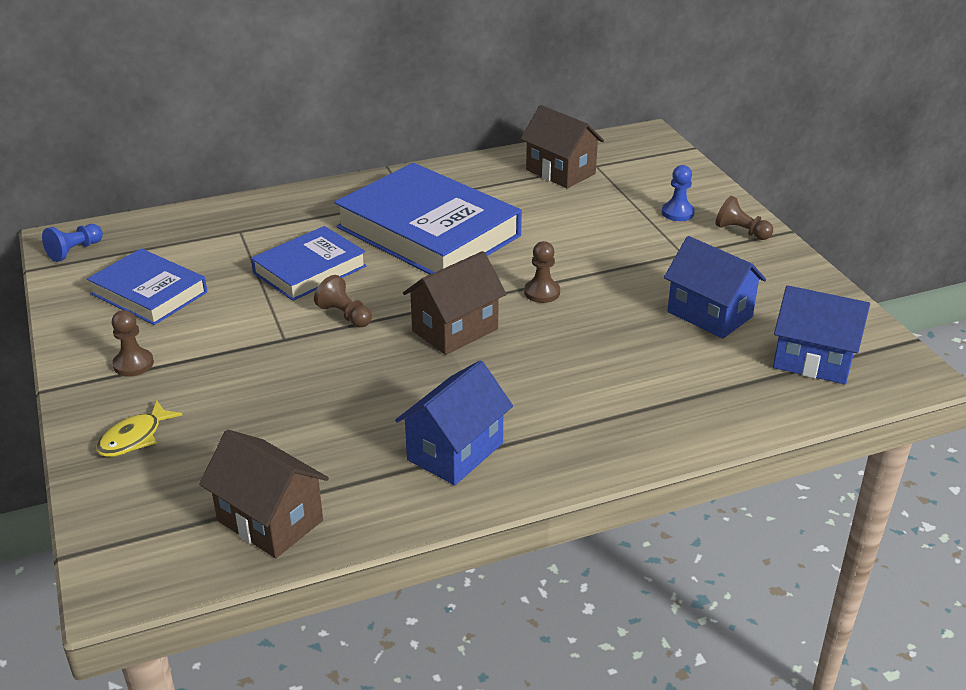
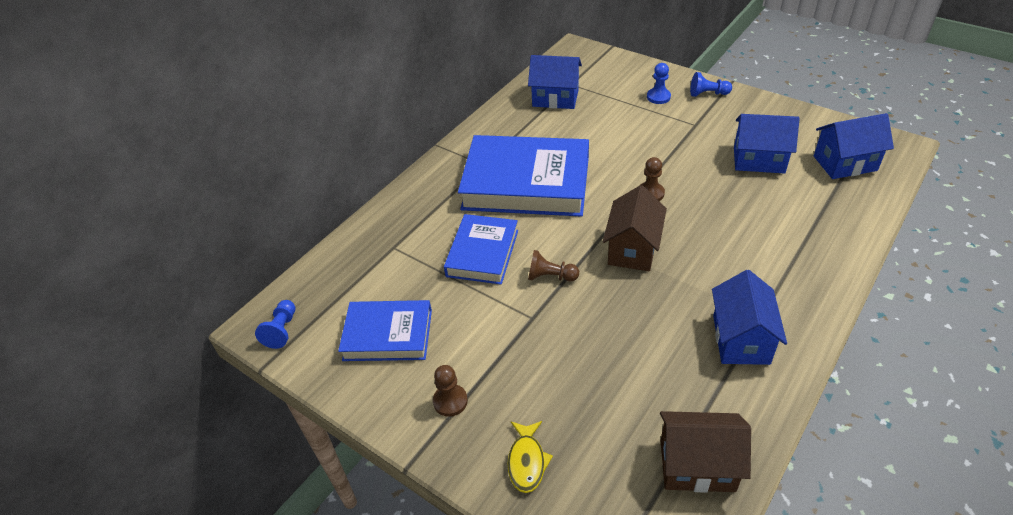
camera: 30 degrees left, 10 degrees up
(560, 172) = (555, 98): brown house -> blue house
(741, 231) = (708, 94): brown pawn -> blue pawn

